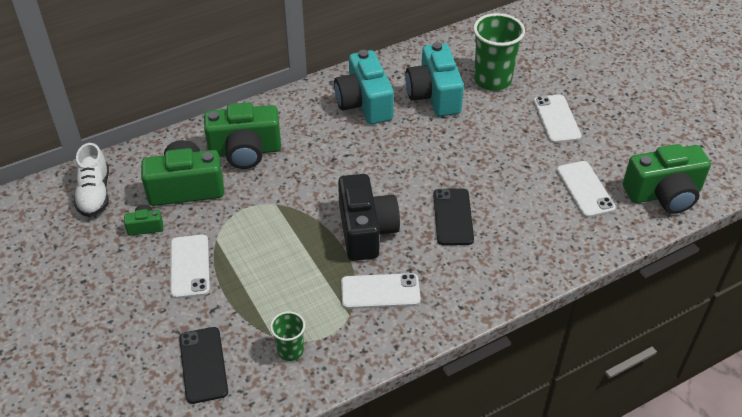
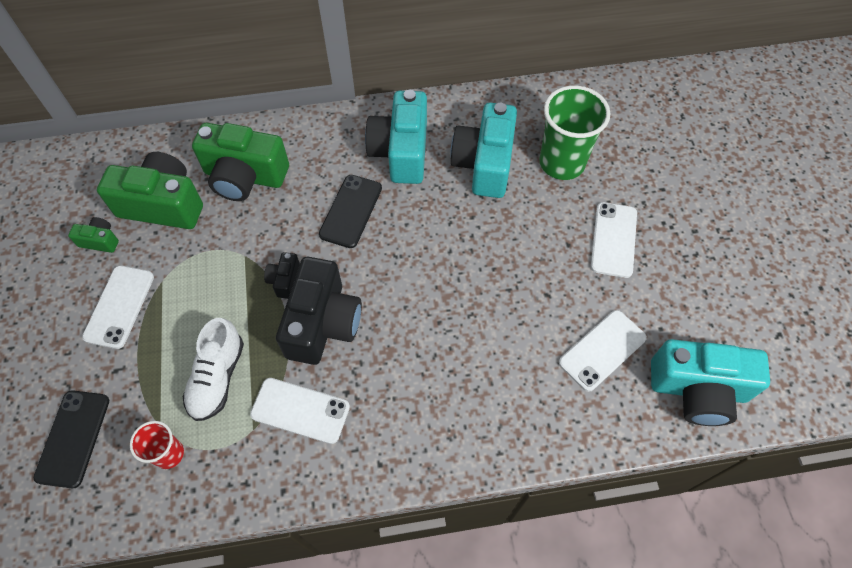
camera: 20 degrees right, 15 degrees up
(95, 194) = (71, 183): white shoe -> white shoe (217, 377)
(290, 351) = (169, 454): green cup -> red cup
(319, 211) = (285, 280): none -> black camera
(453, 217) = (428, 337): black phone -> black phone (351, 211)
(585, 189) = (602, 350): white phone -> white phone turned 45 degrees clockwise
(663, 194) = (698, 389): green camera -> turquoise camera

